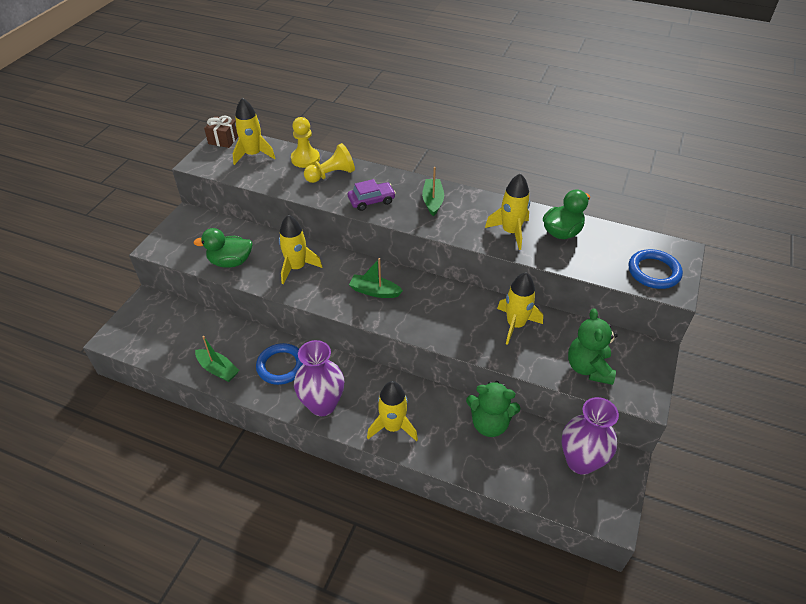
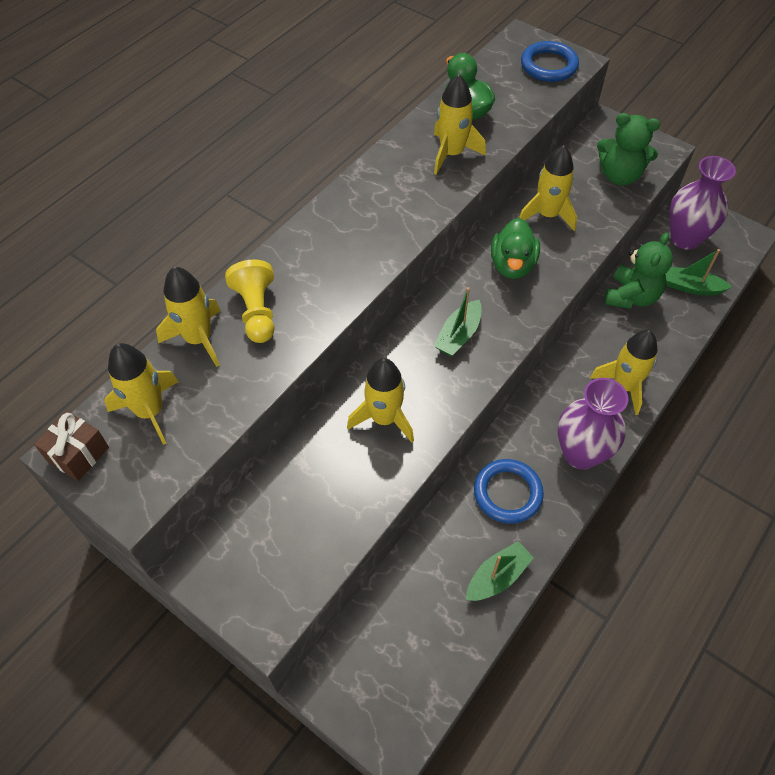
camera: 75 degrees left, 10 degrees up
(230, 262) = (342, 507): green duck -> green duck (512, 265)
(305, 159) = (198, 339): yellow pawn -> yellow rocket
(371, 201) = (339, 275): purple car -> none
(432, 201) = (365, 211): green boat -> green boat (691, 287)

